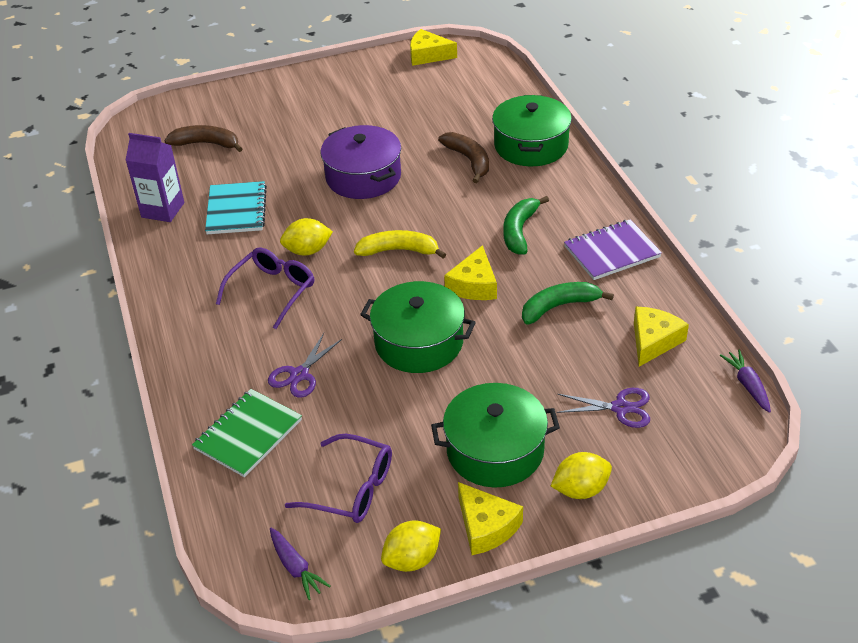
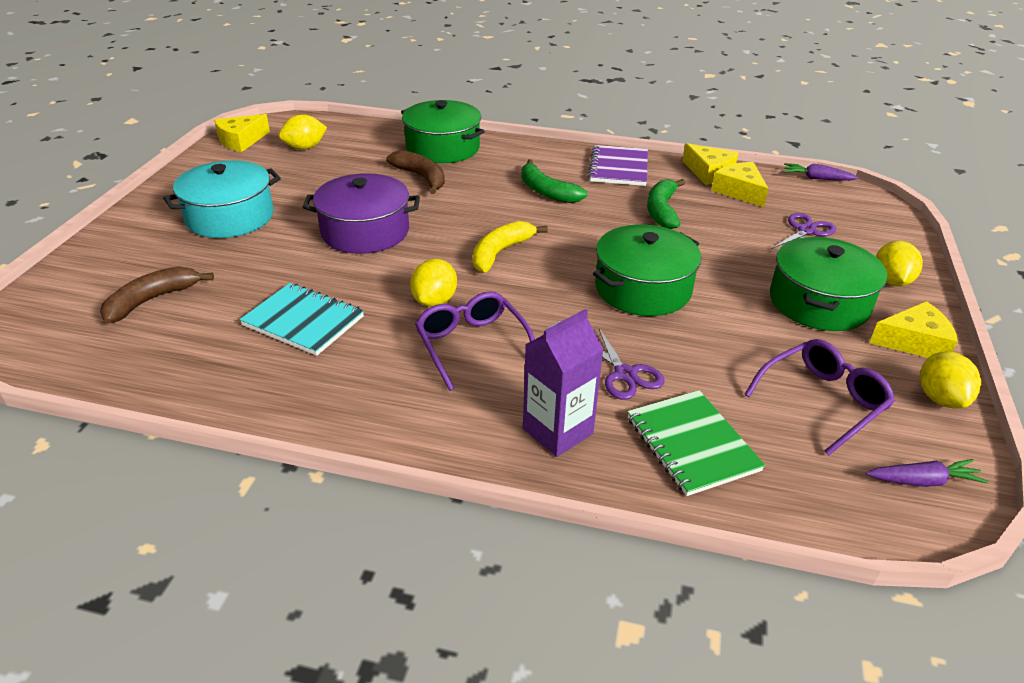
camera: 60 degrees left, 5 degrees down
(163, 210) = (222, 373): purple carton -> purple carton (558, 431)
(322, 114) = (230, 217): none -> turquoise pot
(451, 86) = (305, 147): none -> yellow lemon
(469, 160) = (421, 177): brown banana -> brown banana turned 45 degrees clockwise
(474, 285) = (593, 235): yellow cheese -> yellow cheese (709, 172)

